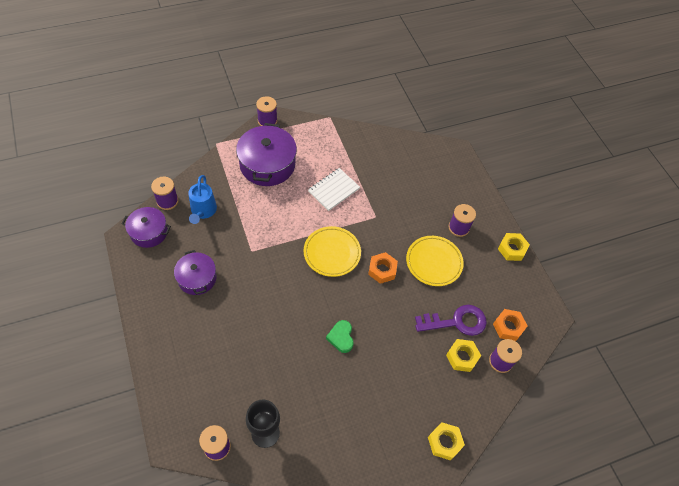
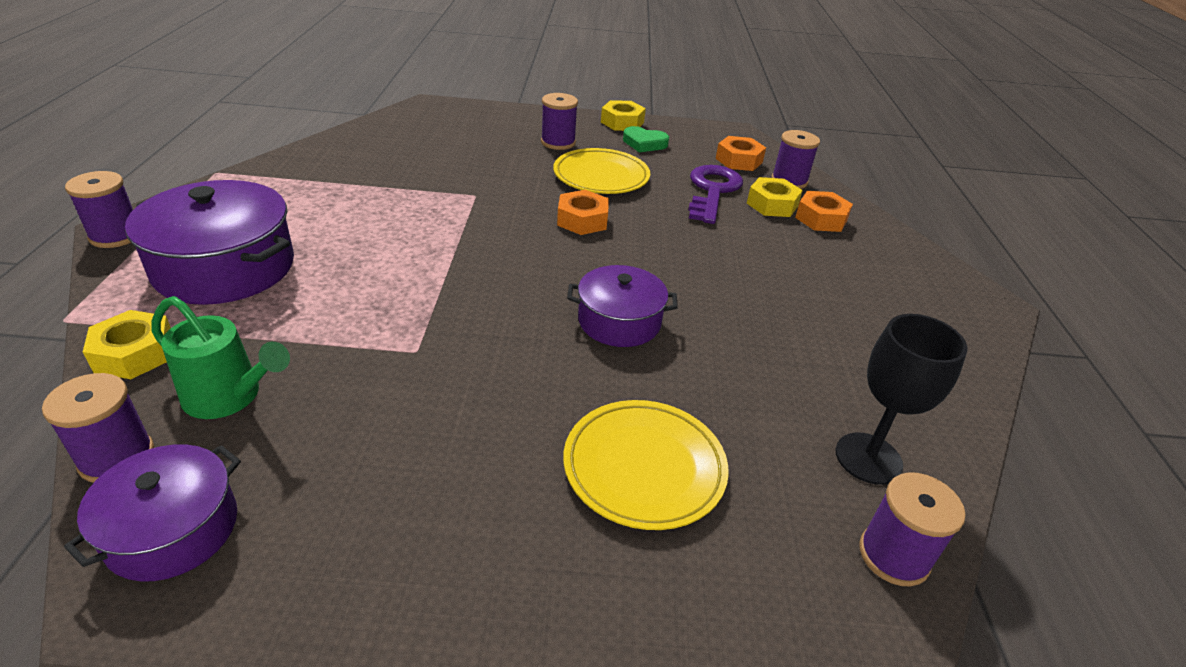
camera: 65 degrees left, 20 degrees down
(197, 278) = (413, 463): purple pot -> purple pot (619, 321)
(203, 211) = (230, 397): blue watering can -> green watering can
(332, 253) = (508, 256): yellow plate -> yellow plate (644, 467)
(333, 190) = (378, 215): white notebook -> none
(341, 337) = (689, 298): green heart -> green heart (644, 143)
(444, 442) = (908, 260): yellow nut -> yellow nut (135, 354)
(463, 387) = (821, 219): none -> orange nut

